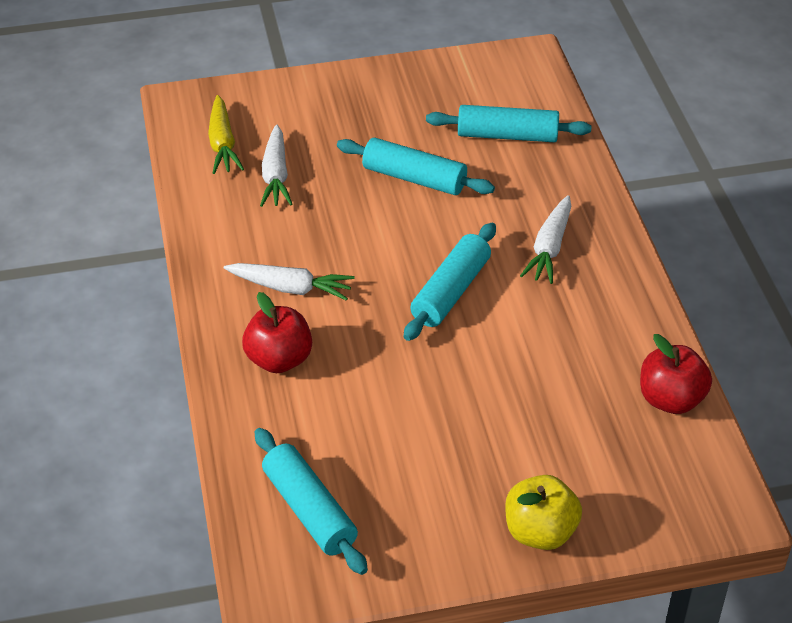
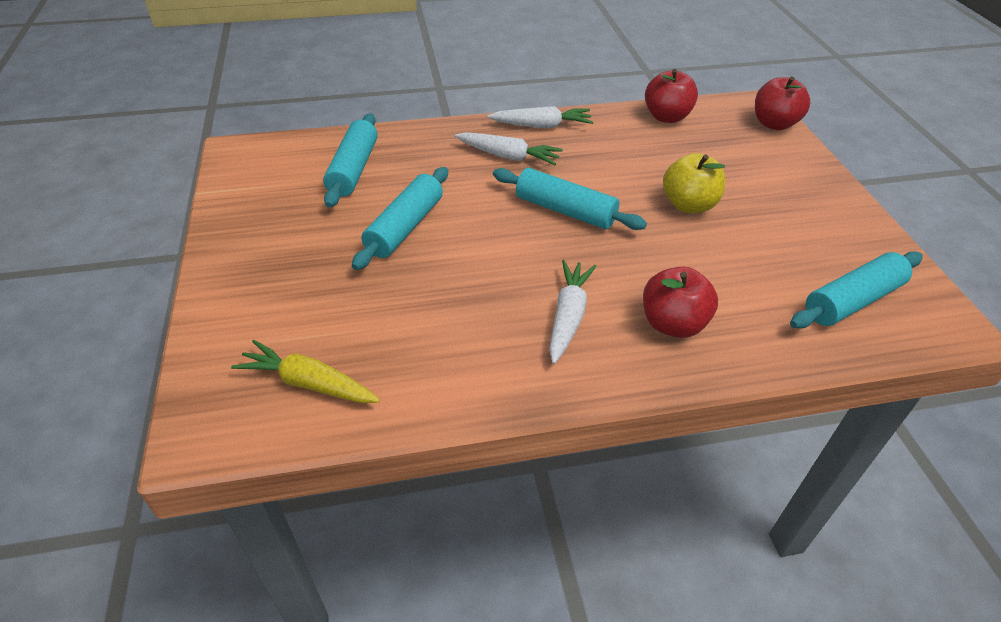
camera: 90 degrees left, 0 degrees up
(222, 144) = (309, 383): yellow carrot -> yellow carrot turned 150 degrees counterclockwise
(275, 175) = (381, 331): white carrot -> white carrot (541, 126)
(540, 532) = (813, 179): yellow apple -> yellow apple (688, 205)
(677, 518) = (774, 124): none -> red apple

